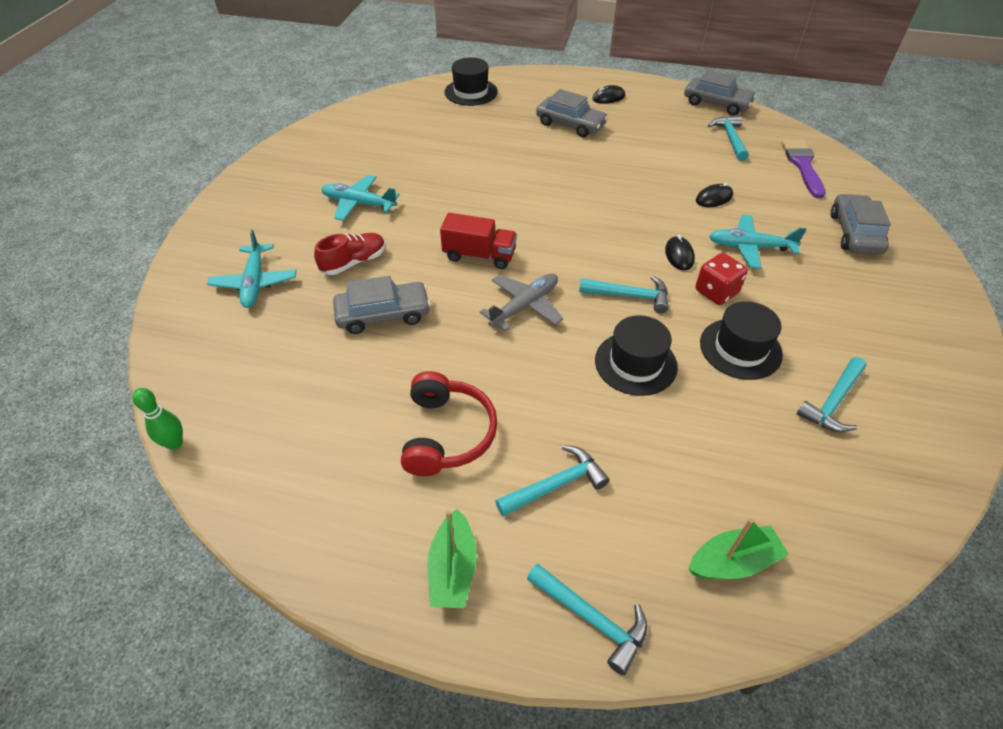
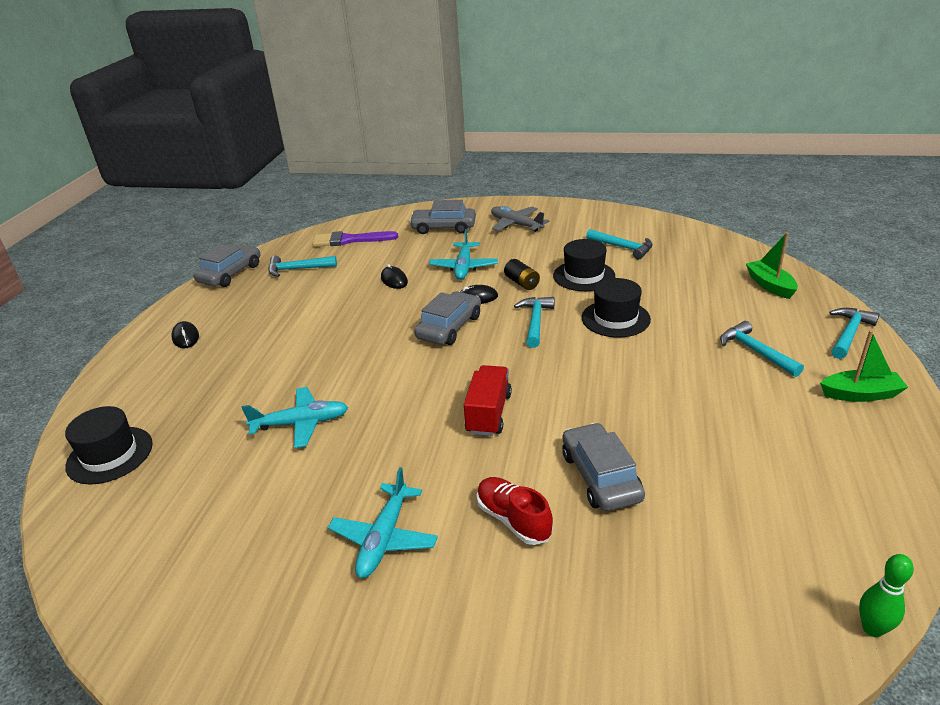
camera: 90 degrees left, 15 degrees down
(255, 283) = (572, 625): turquoise plane -> turquoise plane (301, 423)
(447, 434) = (738, 411): red headphones -> none
(525, 306) = (562, 377): grey plane -> grey plane (516, 225)
(570, 124) = (236, 362): grey car -> grey car (449, 327)
(716, 292) = (522, 283): red dice -> black battery

